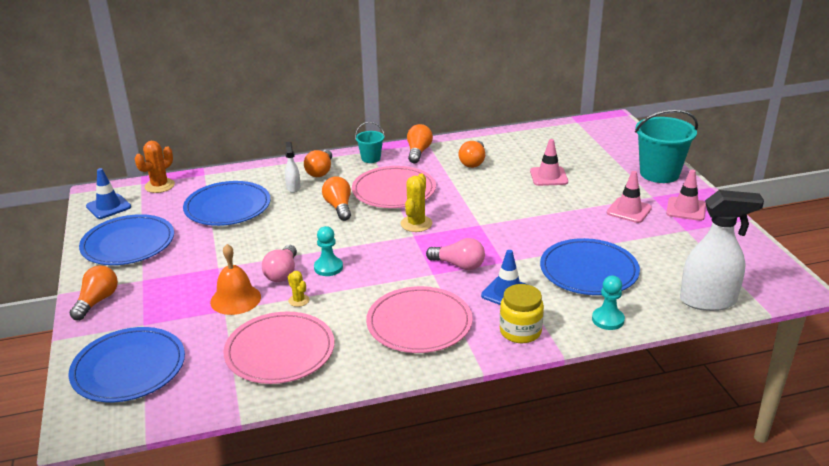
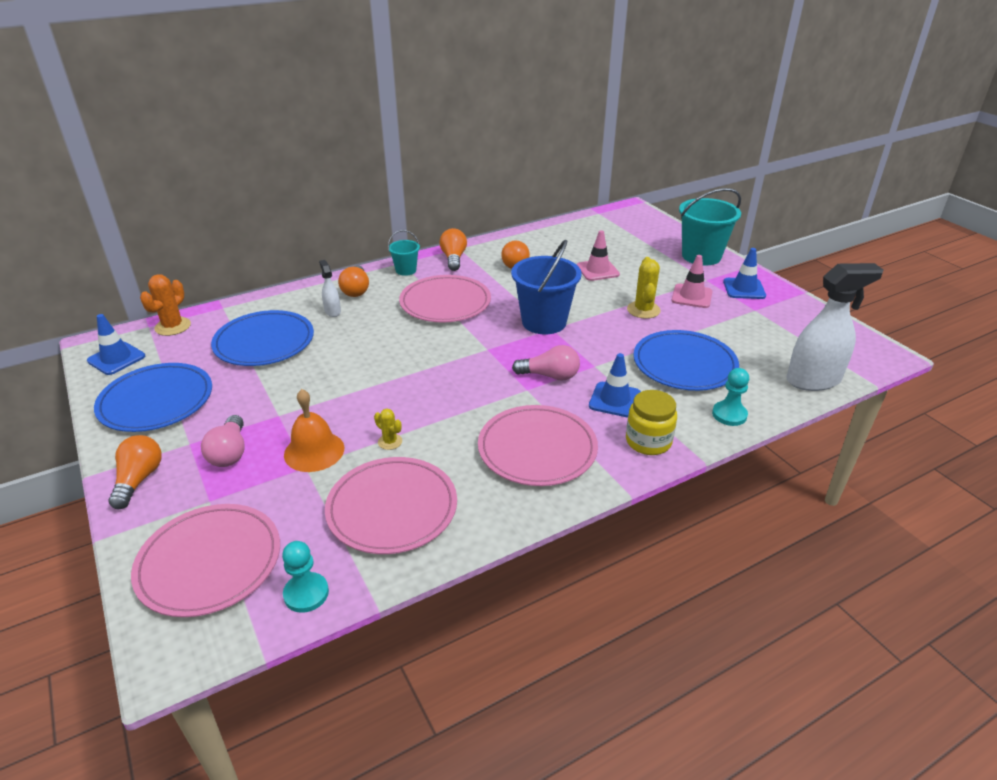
camera: 15 degrees left, 5 degrees up
(129, 368) = (209, 562): blue plate -> pink plate
(282, 273) = (358, 411): pink light bulb -> pink light bulb (230, 452)
(328, 267) = (408, 398): turquoise pawn -> turquoise pawn (306, 594)
(339, 207) = (392, 327): orange light bulb -> none
(416, 224) = (485, 336): yellow cactus -> yellow cactus (643, 310)
(475, 218) = (544, 322): none -> blue bucket
(686, 209) = (744, 289): pink traffic cone -> blue traffic cone

